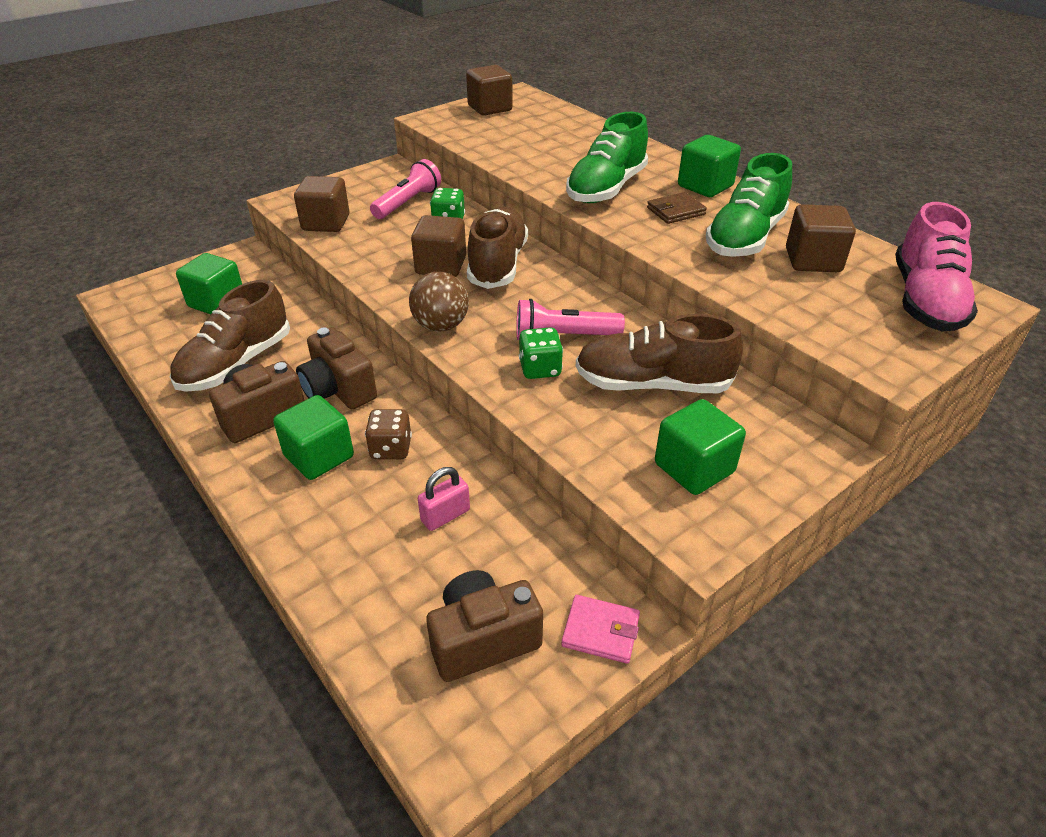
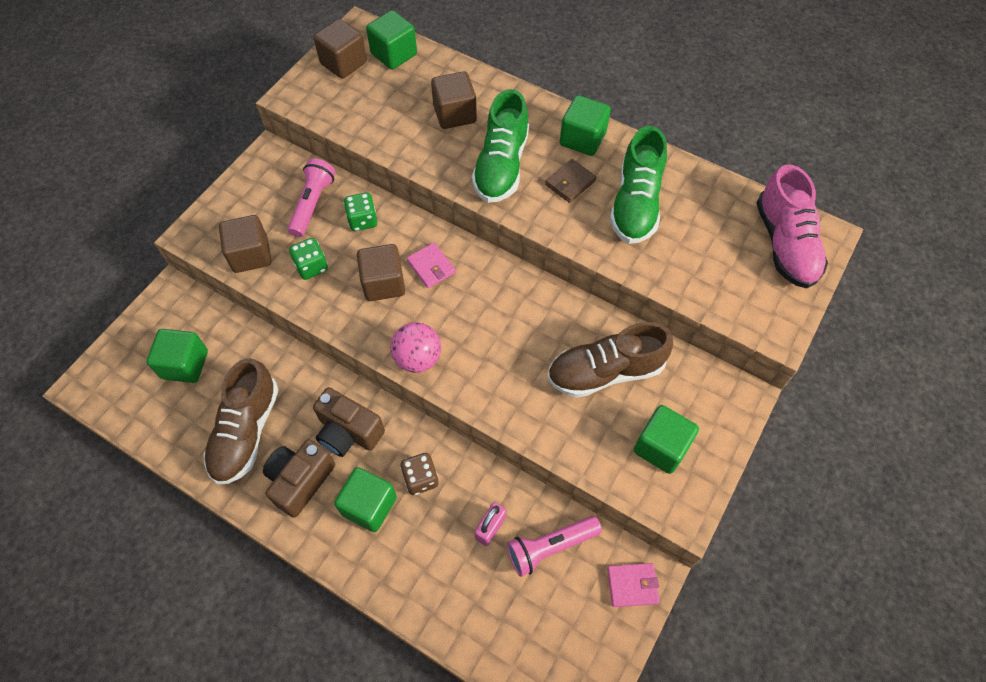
camera: 20 degrees left, 20 degrees up
(440, 325) = (417, 358): brown ball -> pink ball
(483, 639) = (560, 621): brown camera -> none
(498, 264) = (431, 267): brown shoe -> pink wallet
(540, 110) = (394, 54): none -> green cube
(540, 369) = (516, 382): green dice -> green dice (311, 267)
(563, 336) = (520, 340): pink flashlight -> pink flashlight (550, 547)
(812, 260) = (694, 218): brown cube -> brown cube (455, 114)

